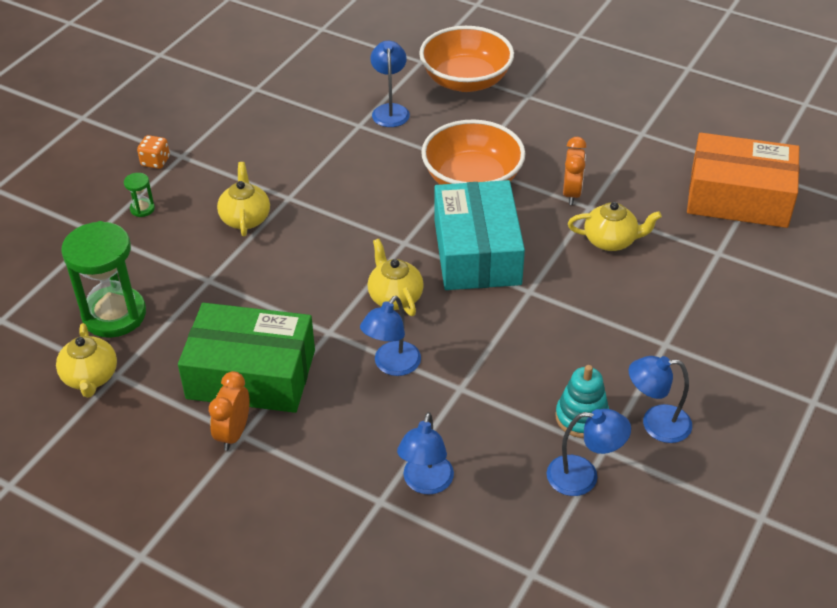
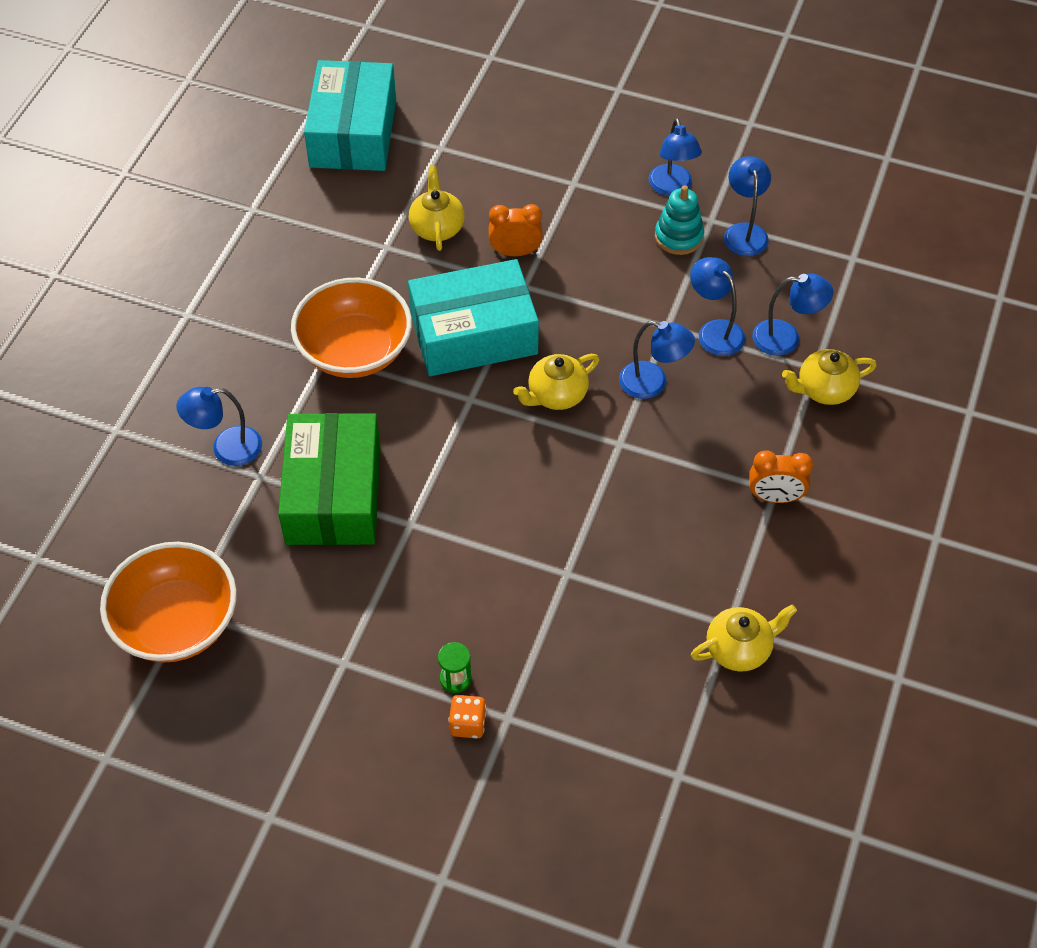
camera: 100 degrees left, 10 degrees up
(114, 315) = (642, 654): green hourglass -> none
(155, 162) = (359, 691): orange dice -> orange dice (467, 724)
(245, 218) = (455, 560): yellow teapot -> yellow teapot (824, 389)
(251, 374) = (695, 500): green box -> green box (333, 494)
(447, 424) = (714, 331): none -> blue lamp
(466, 81) = (158, 378): orange bowl -> orange bowl (176, 623)
(571, 193) = (365, 263): orange clock -> orange clock (515, 252)
(738, 197) = (353, 133): orange box -> turquoise box

